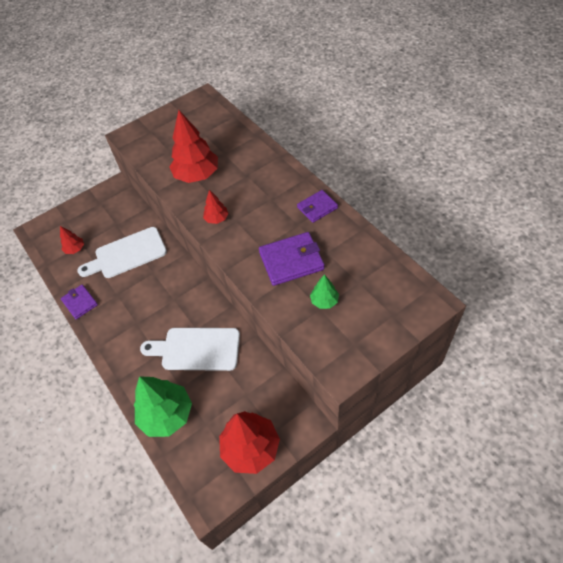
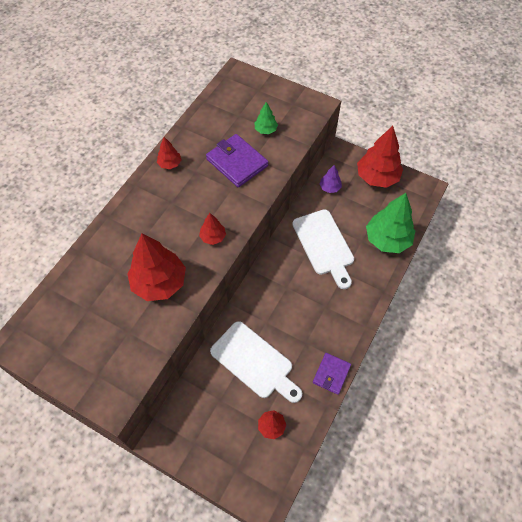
camera: 120 degrees left, 5 degrees up
(262, 386) = (330, 188): none -> purple tree
(317, 208) = (170, 164): purple wallet -> red tree

